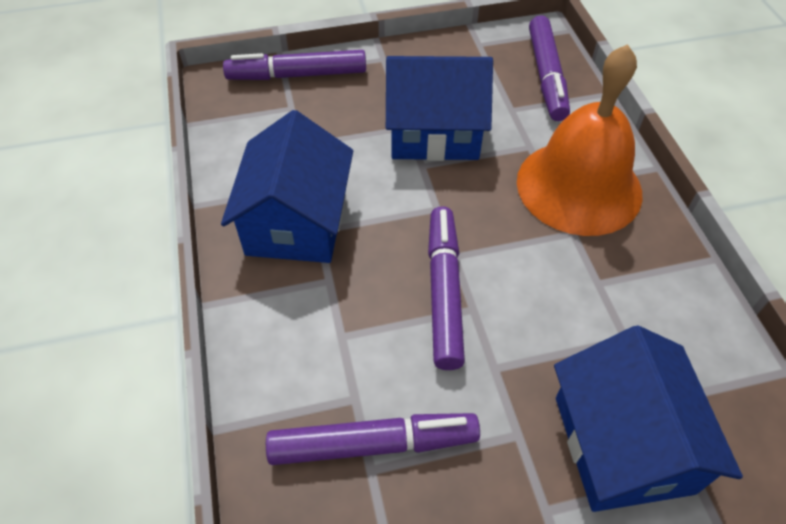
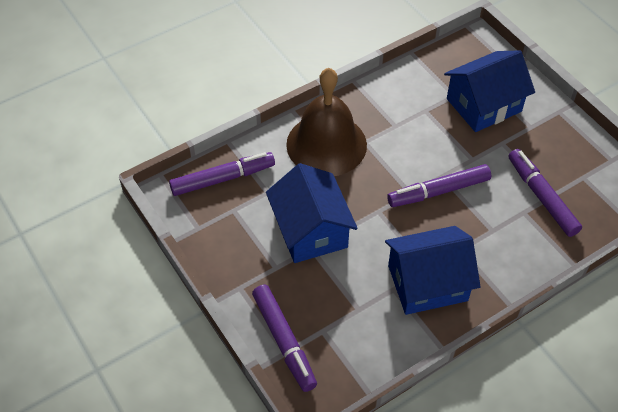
camera: 110 degrees left, 0 degrees up
(579, 186) = (326, 144): orange bell -> brown bell

